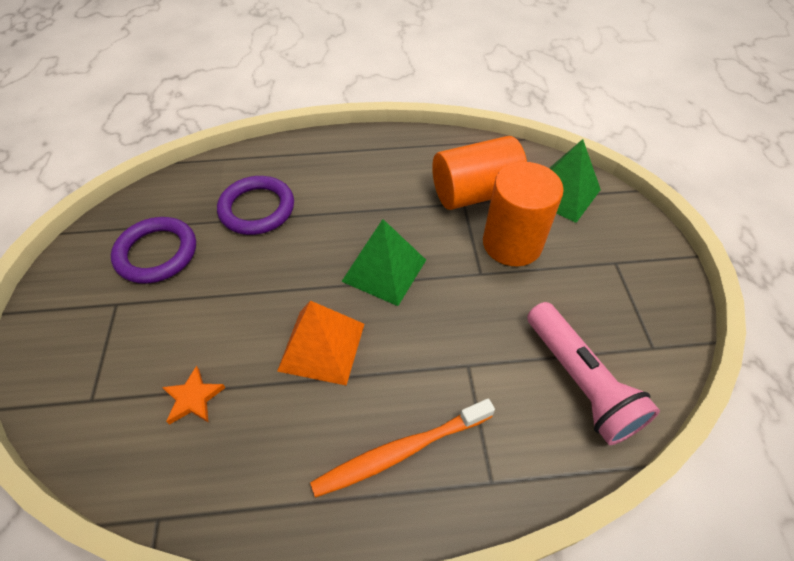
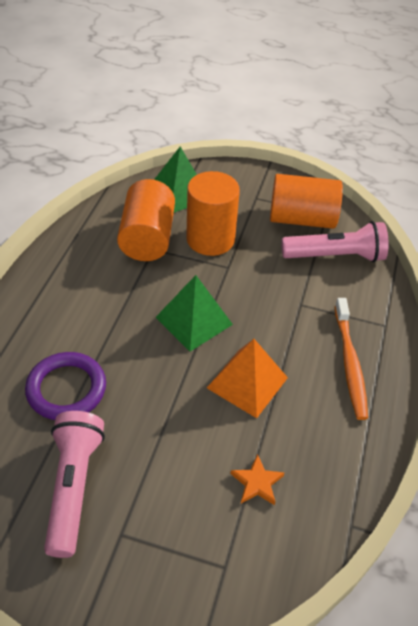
camera: 70 degrees left, 5 degrees down
(157, 253) = (73, 487): purple ring -> pink flashlight
(618, 322) = (302, 219): none -> orange cylinder

